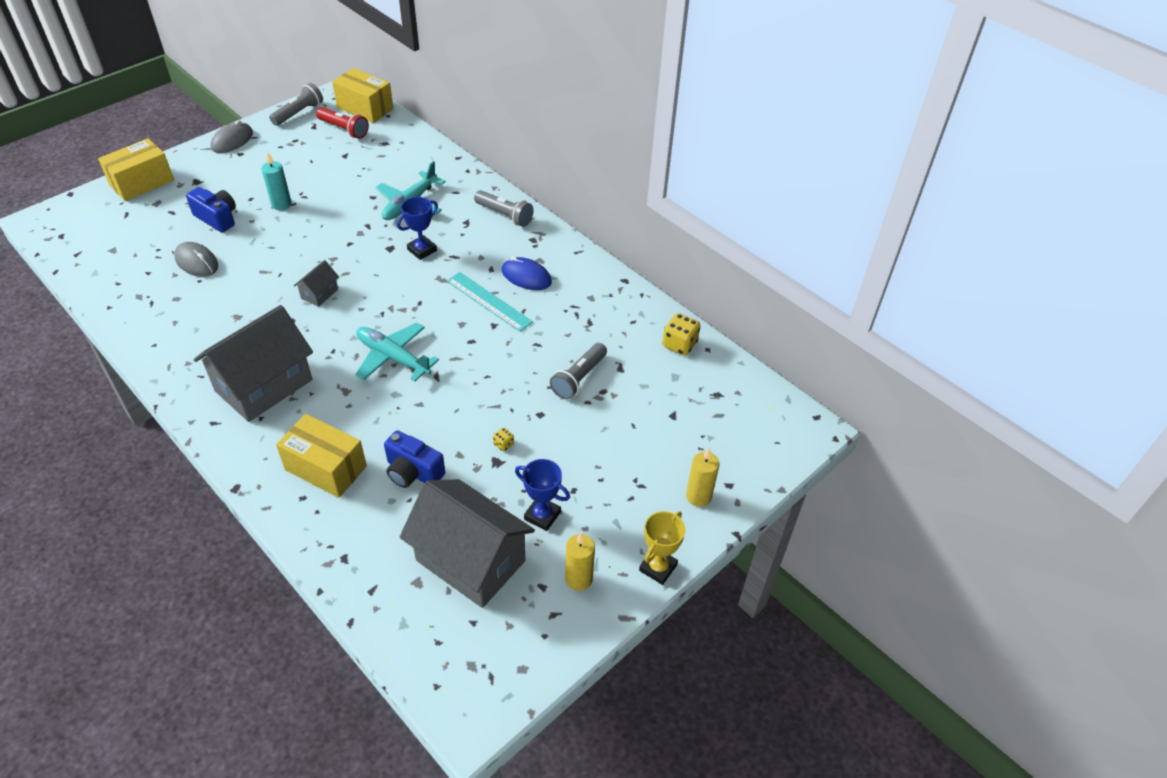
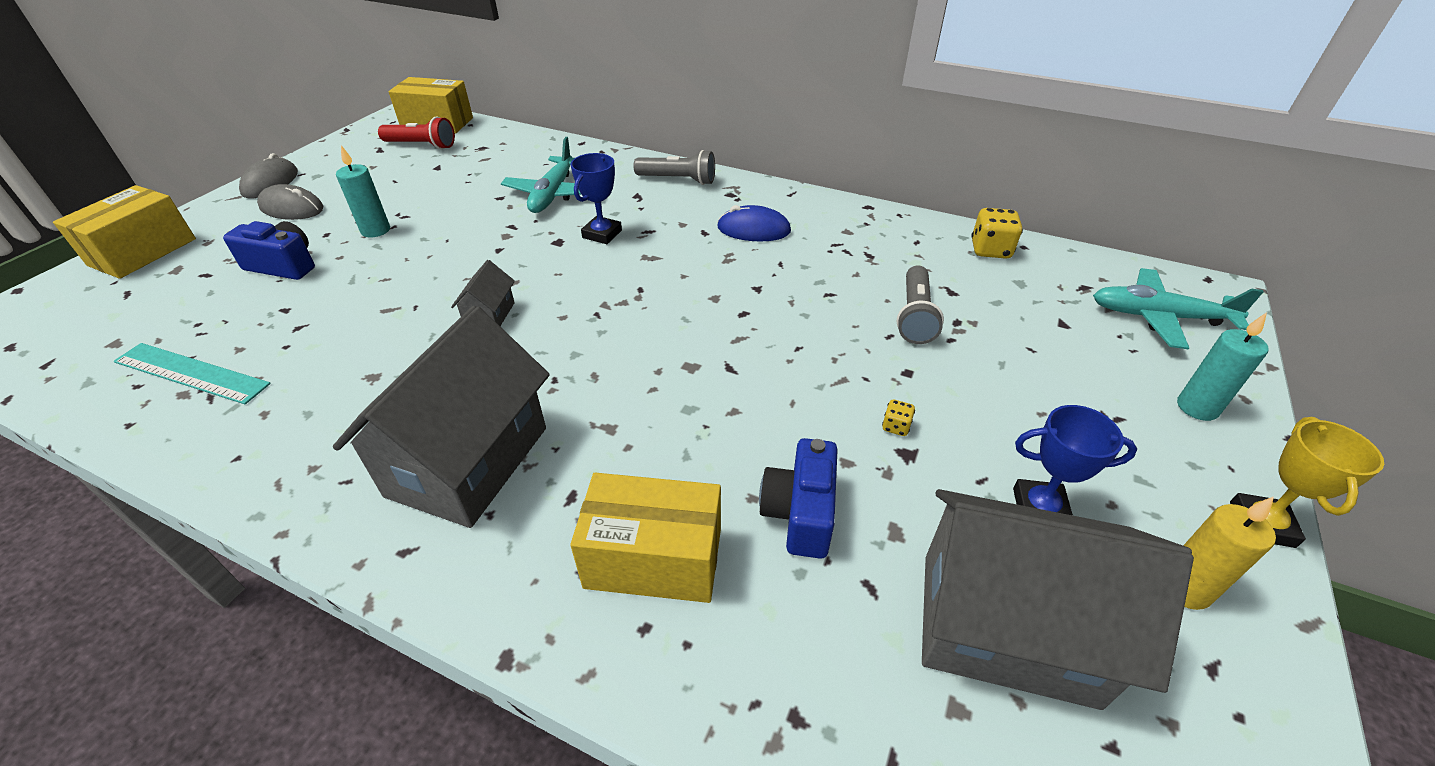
camera: 20 degrees left, 5 degrees down
(197, 262) = (271, 324): grey mouse -> grey mouse (292, 208)
(299, 113) = (352, 142): grey flashlight -> none
(393, 357) = (651, 362): turquoise plane -> turquoise plane (1159, 317)
(413, 472) = (799, 513): blue camera -> blue camera turned 90 degrees clockwise
(489, 301) = (729, 265): turquoise ruler -> turquoise ruler (191, 373)
(698, 496) = (1197, 407): yellow candle -> turquoise candle

